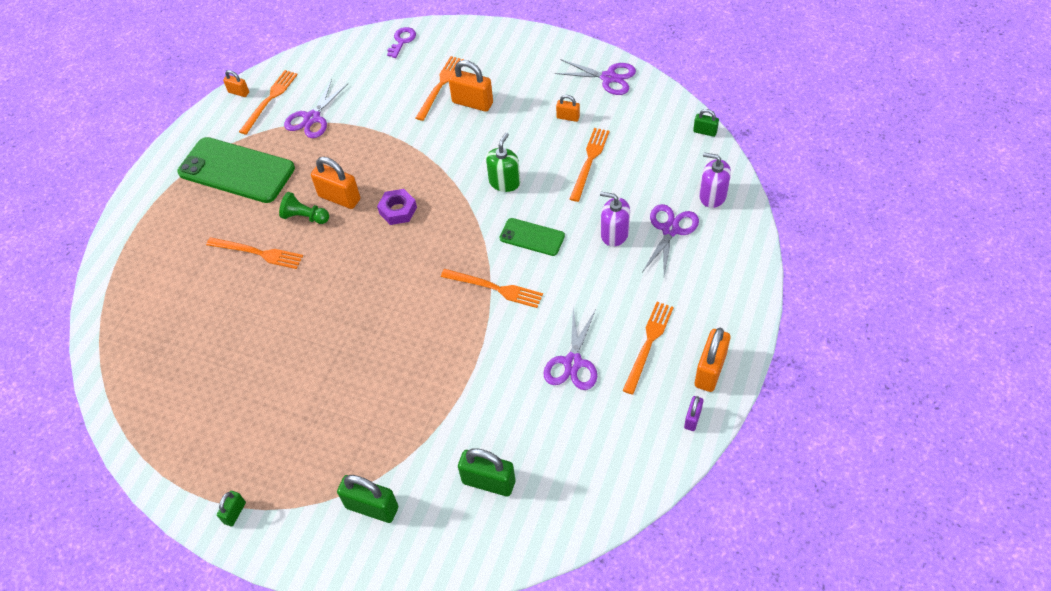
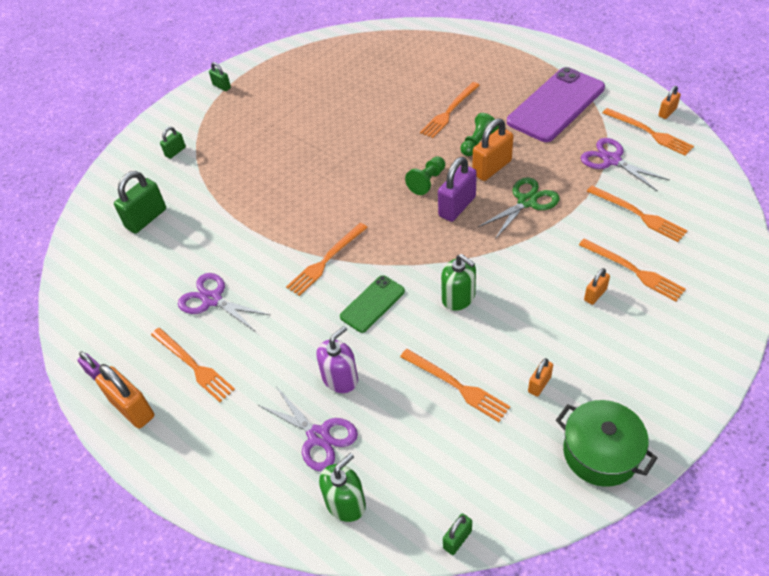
camera: 110 degrees right, 5 degrees down
(236, 170) = (555, 105): green phone -> purple phone
(369, 242) = (427, 181): none -> green pawn
(372, 507) = (175, 152): green padlock -> green padlock, size x0.55
(377, 92) = (638, 214): none -> orange fork
(379, 163) = (527, 202): none -> green scissors
(398, 210) = (457, 206): purple nut -> purple padlock
(402, 41) = (726, 249): purple key -> none
(472, 103) = (595, 295): orange padlock -> orange padlock, size x0.55
(608, 78) = (600, 453): purple scissors -> green pot
(712, 196) = (345, 503): purple soap dispenser -> green soap dispenser

